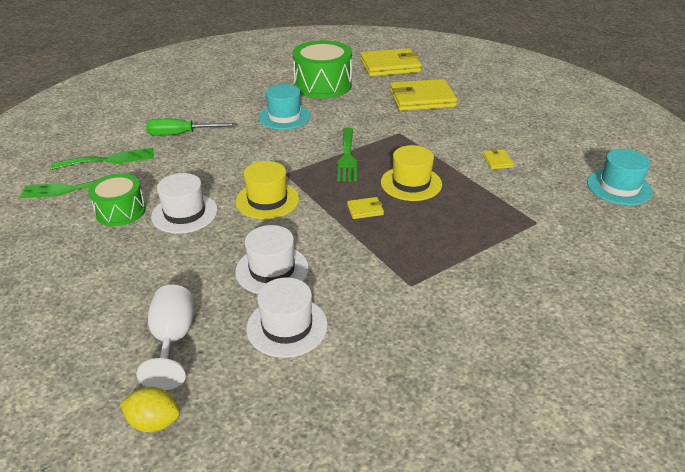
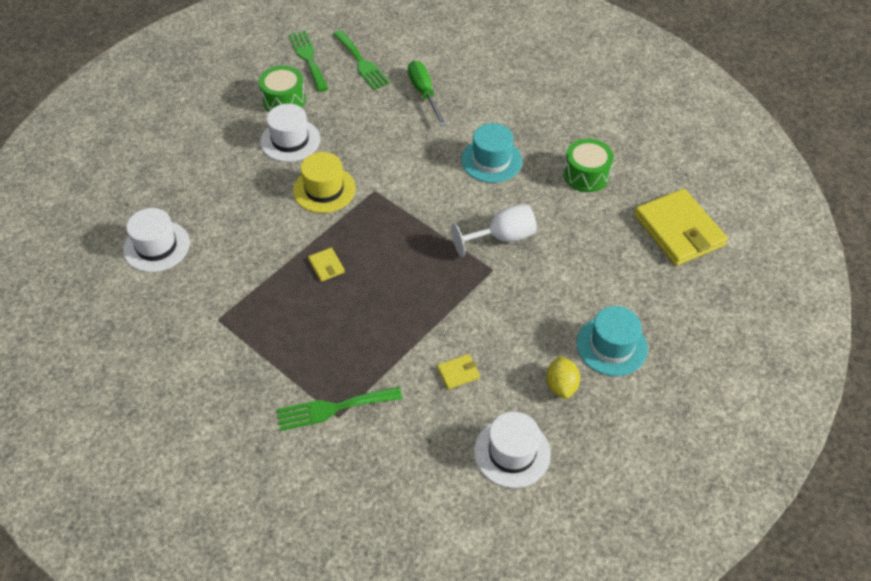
camera: 75 degrees right, 15 degrees up
(154, 422) = (62, 201): yellow lemon -> yellow lemon (561, 386)
(173, 340) = (136, 185): white goblet -> white goblet (502, 237)
(272, 270) = (223, 219): white hat -> white hat (512, 452)
(323, 85) = (586, 175): green drum -> green drum, size x0.62
(347, 157) = (421, 232): green fork -> green fork (333, 408)
(411, 183) = (385, 296): yellow hat -> none
(422, 99) = (592, 279): yellow wallet -> none
(619, 187) = (435, 505): turquoise hat -> turquoise hat (611, 346)

